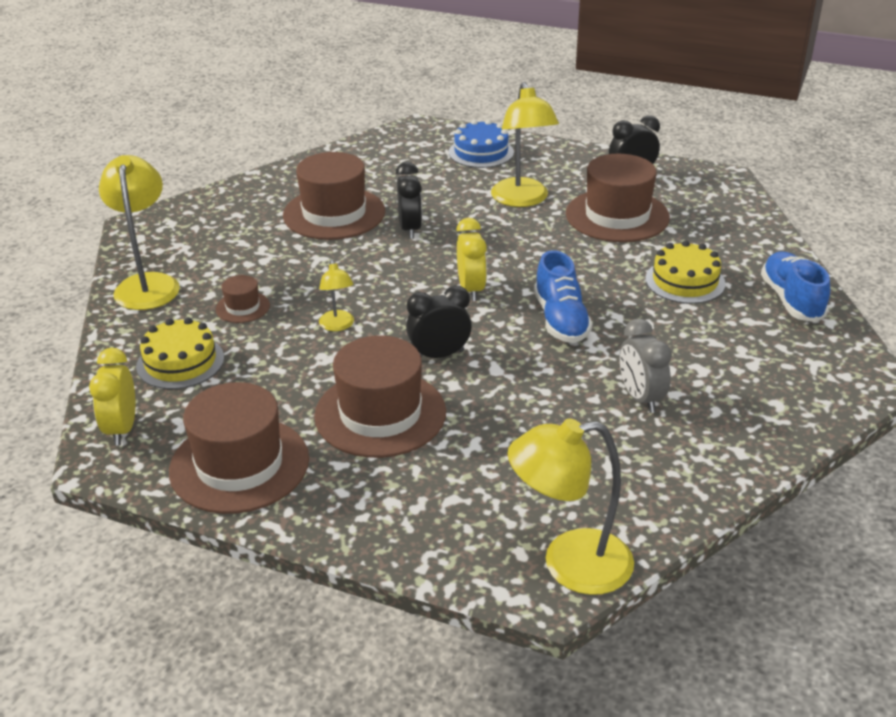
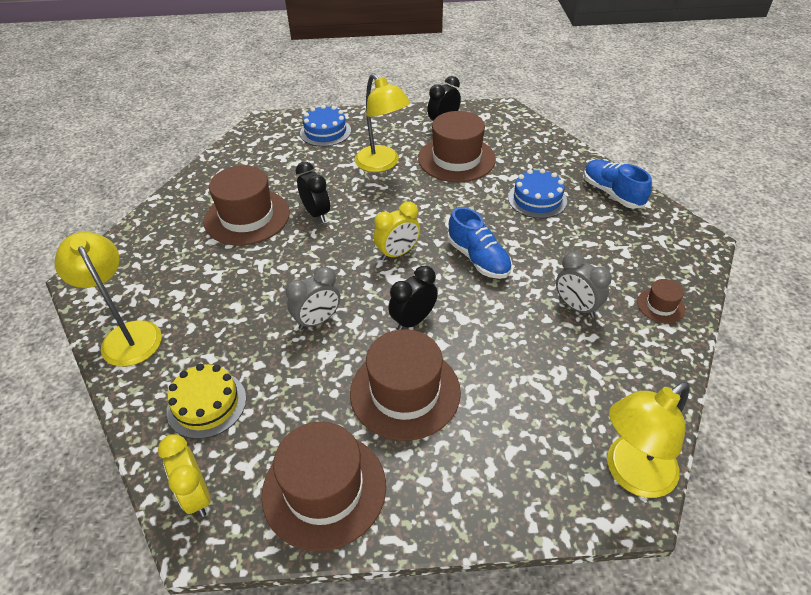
camera: 25 degrees left, 10 degrees up
(242, 307) = (227, 330): brown hat -> brown hat (661, 306)
(338, 326) = (317, 321): yellow lamp -> grey clock
(471, 290) = (397, 253): yellow clock -> yellow clock turned 90 degrees clockwise
(685, 281) = (537, 199): yellow cake -> blue cake

